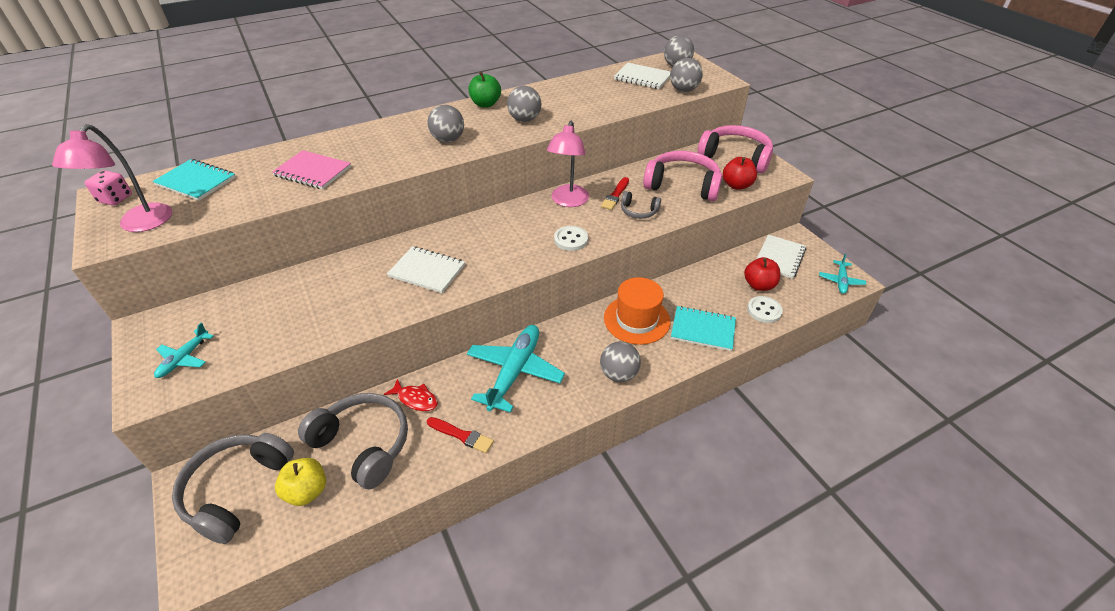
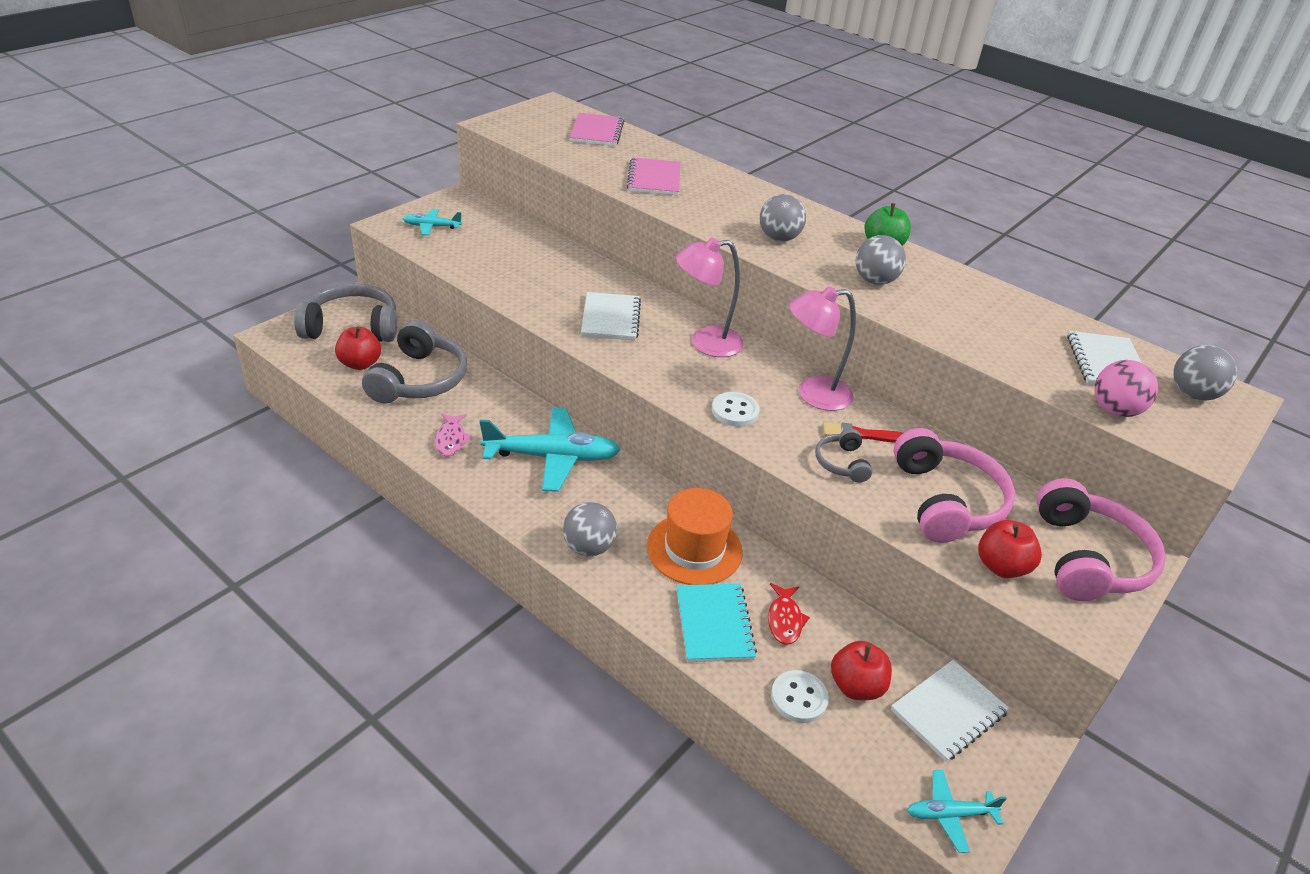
camera: 65 degrees right, 5 degrees down
(115, 198) = (550, 109): pink dice -> none
(139, 224) = (522, 128): pink lamp -> pink lamp (705, 343)
(196, 181) = (597, 132): turquoise notebook -> pink notebook
(307, 491) = (360, 364): yellow apple -> red apple
(415, 399) = (484, 396): red fish -> red fish (784, 620)
(462, 435) = (451, 439): red brush -> pink fish
(683, 90) = (1114, 410): grey ball -> pink ball
(779, 258) = (948, 711): white notebook -> white notebook turned 45 degrees counterclockwise

